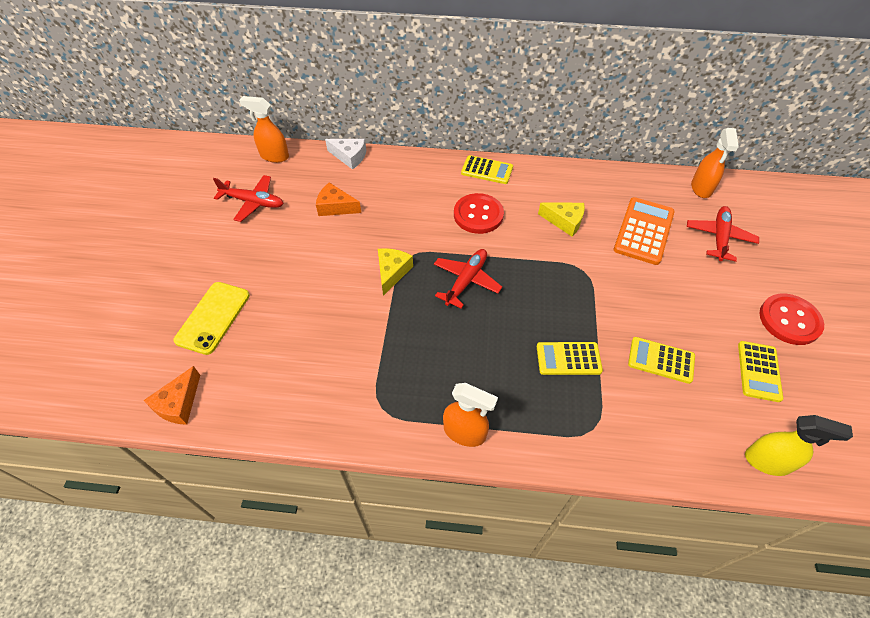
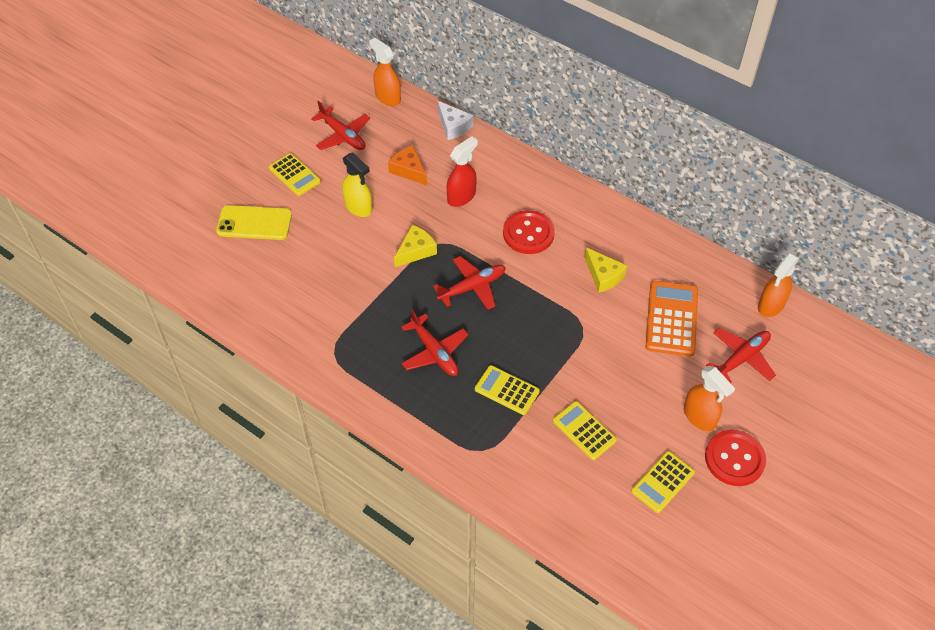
camera: 30 degrees right, 0 degrees up
(178, 404) = (195, 277): orange cheese -> none
(213, 317) = (254, 223): yellow phone -> yellow phone turned 45 degrees clockwise
(399, 209) = (461, 196): none -> red spray bottle
(465, 432) = (382, 401): orange spray bottle -> orange spray bottle (699, 417)
(477, 356) = (434, 352): none -> red plane
(487, 170) = (570, 194): yellow calculator -> yellow calculator (294, 175)
(644, 231) = (672, 319): orange calculator -> orange calculator turned 45 degrees counterclockwise
(768, 461) = (602, 545): yellow spray bottle -> yellow spray bottle (358, 207)

